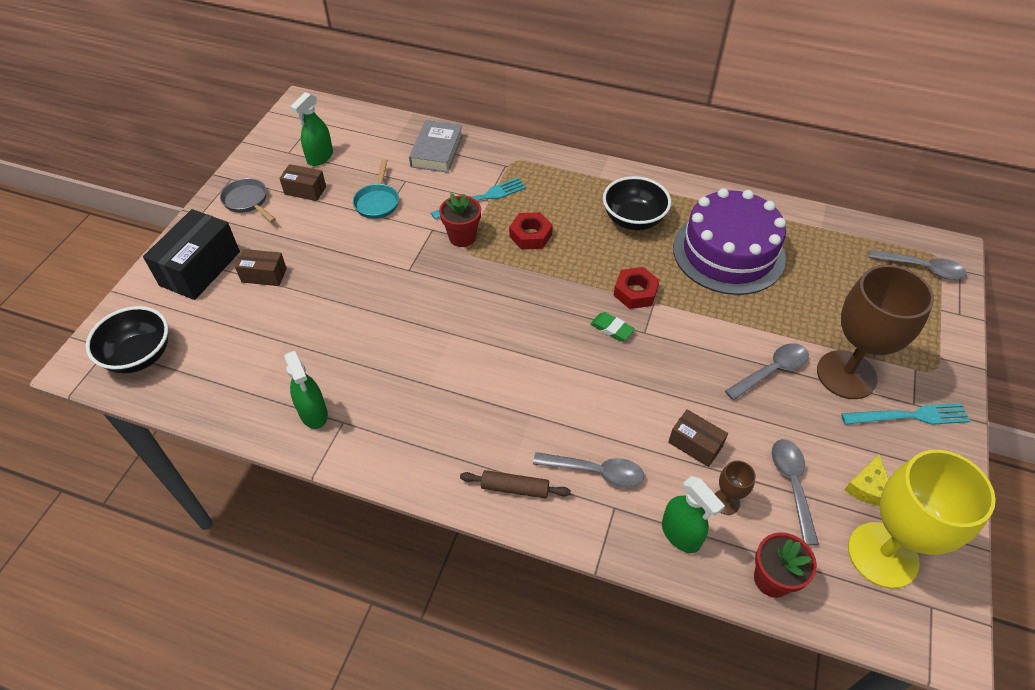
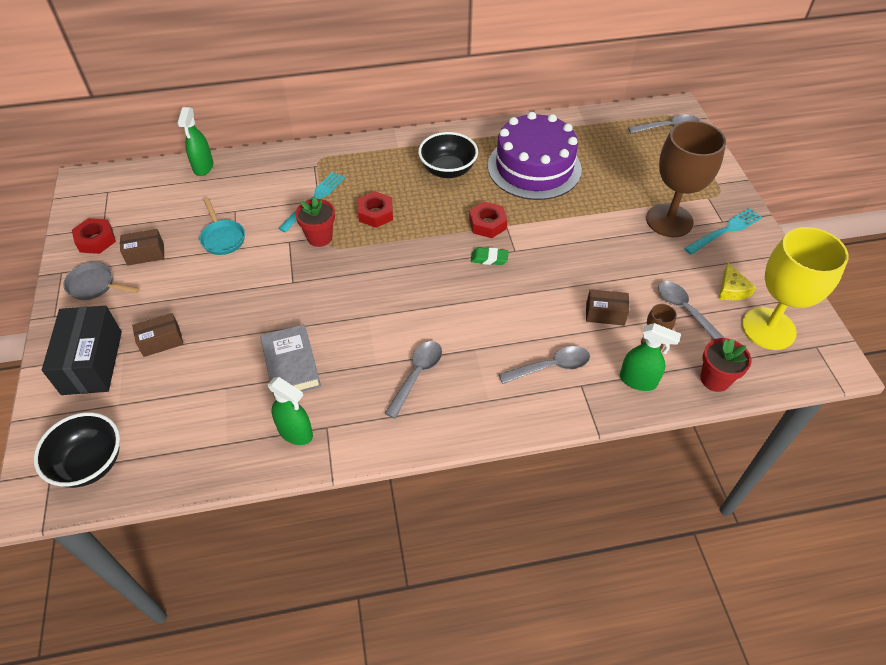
camera: 30 degrees left, 0 degrees up
(275, 161) = (96, 240): none -> red nut
(320, 157) = (138, 221): green spray bottle -> green spray bottle (203, 167)
(437, 151) = (245, 176): grey book -> grey book (291, 365)
(515, 488) = (501, 408): brown rolling pin -> none
(771, 371) = (620, 239): grey spoon -> grey spoon (417, 375)

